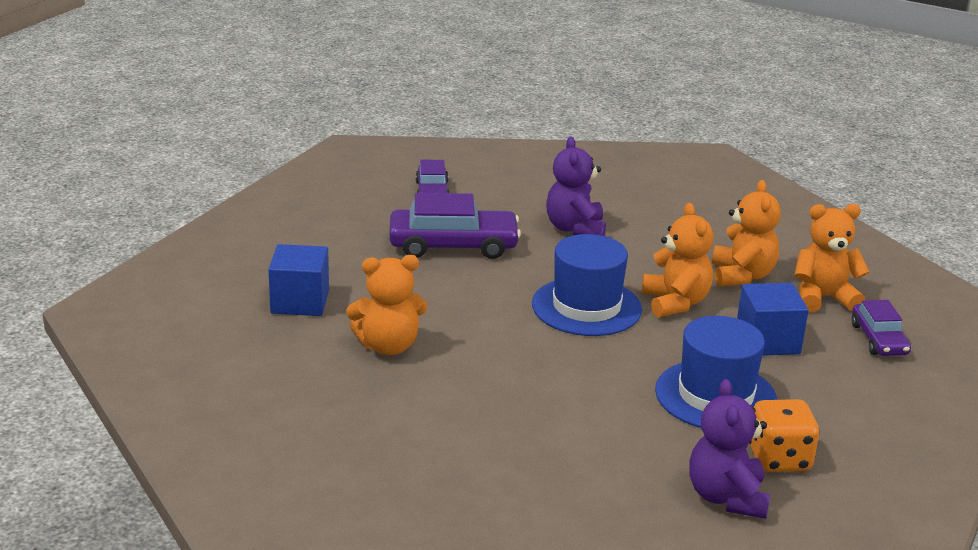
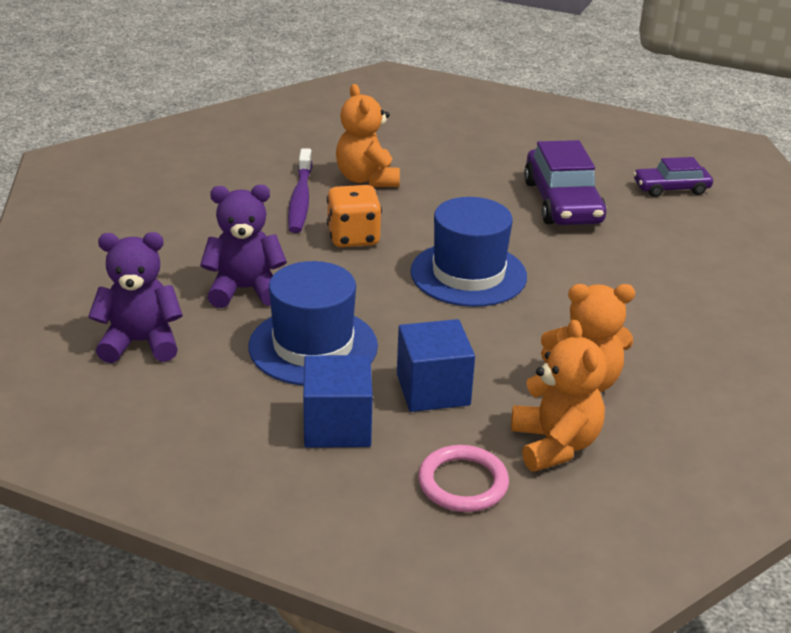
camera: 85 degrees right, 5 degrees up
(300, 302) = (427, 140): blue cube -> blue cube (337, 426)
(430, 391) = (300, 199): none -> purple toothbrush
(575, 229) = (639, 269): purple teddy bear -> purple teddy bear (245, 290)
(675, 303) = (498, 329): orange teddy bear -> none
(779, 459) = (201, 379): orange dice -> orange dice (353, 238)
(878, 339) = (463, 483): purple car -> pink ring

